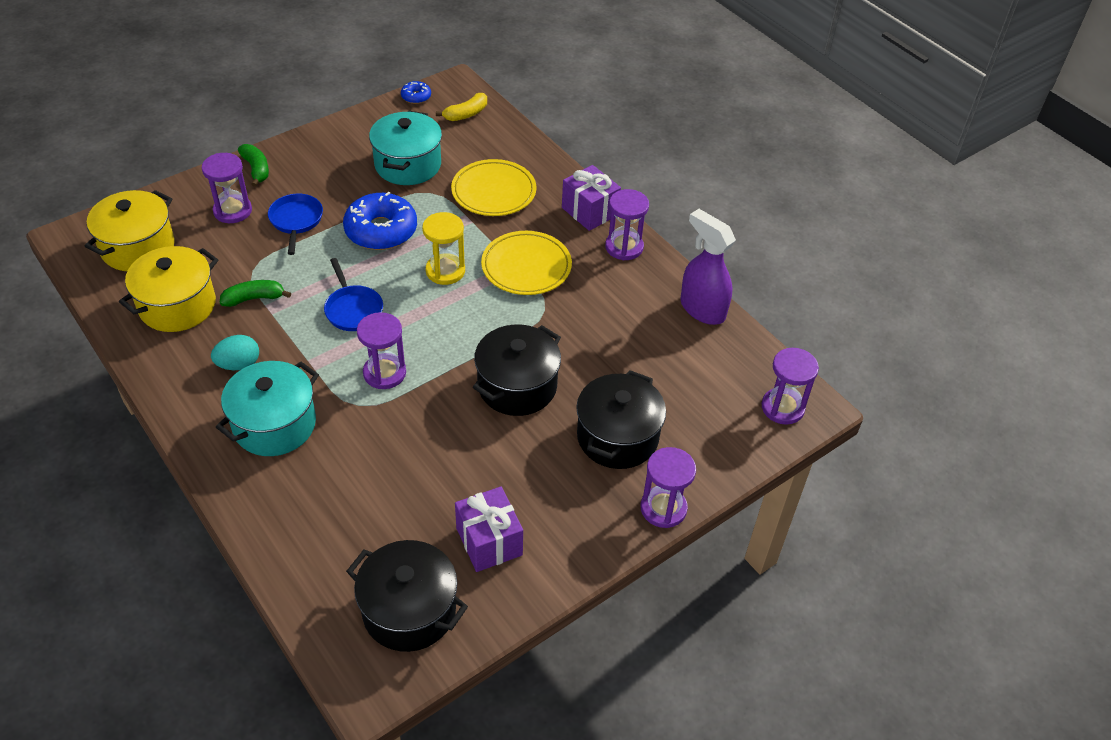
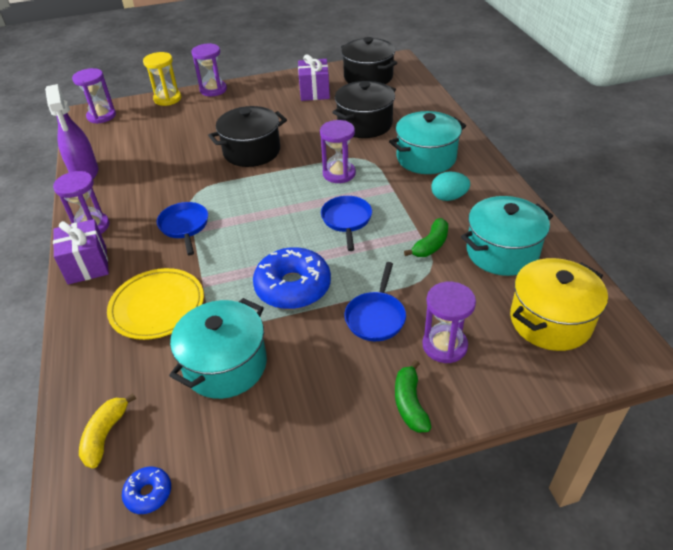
camera: 155 degrees left, 5 degrees down
(177, 305) = (502, 252): yellow pot -> turquoise pot
(254, 298) = (431, 245): green banana -> green banana turned 60 degrees counterclockwise
(445, 271) = (254, 236): yellow hourglass -> yellow hourglass (167, 99)
(466, 114) = (105, 435): yellow banana -> yellow banana turned 60 degrees counterclockwise
(526, 267) = (184, 226): yellow plate -> blue pan
(617, 437) = (210, 119): black pot -> black pot (365, 124)

